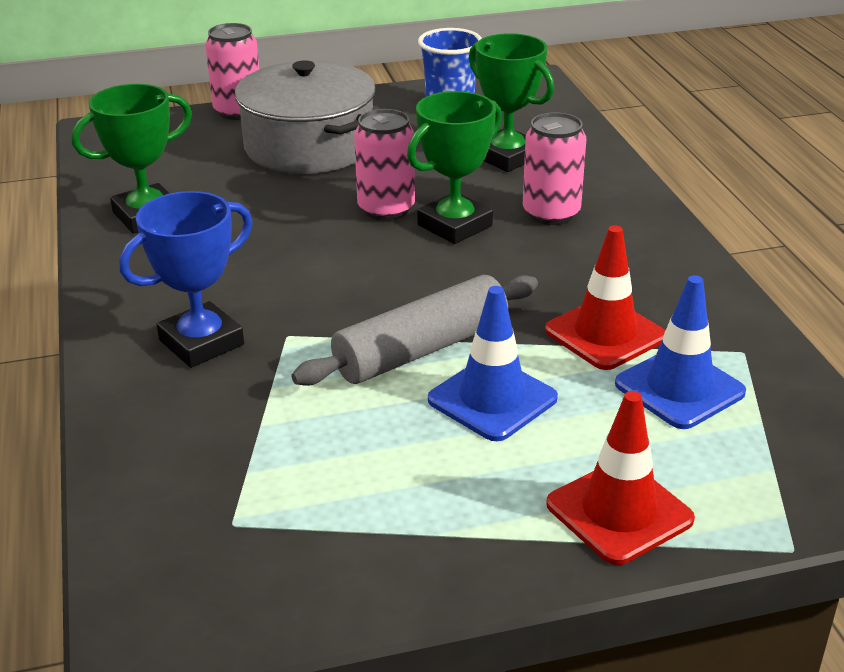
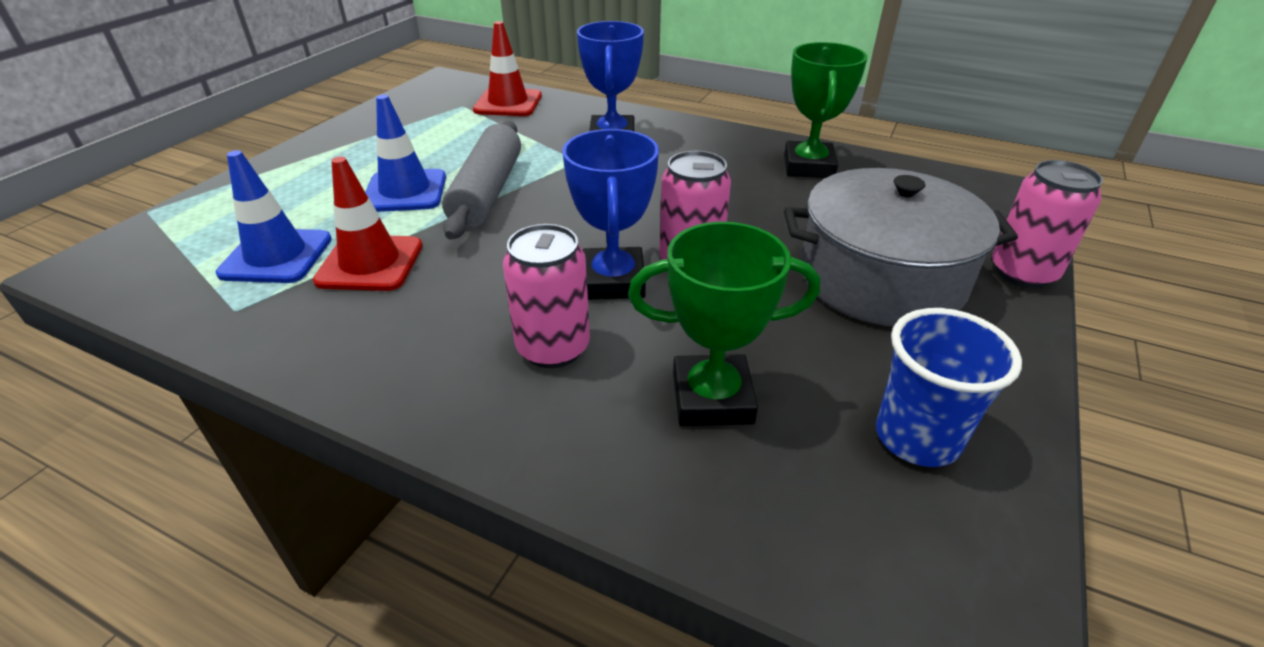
camera: 130 degrees right, 5 degrees up
(454, 225) = (613, 281): green trophy -> blue trophy
(619, 512) = (271, 182): red traffic cone -> red traffic cone (508, 103)

